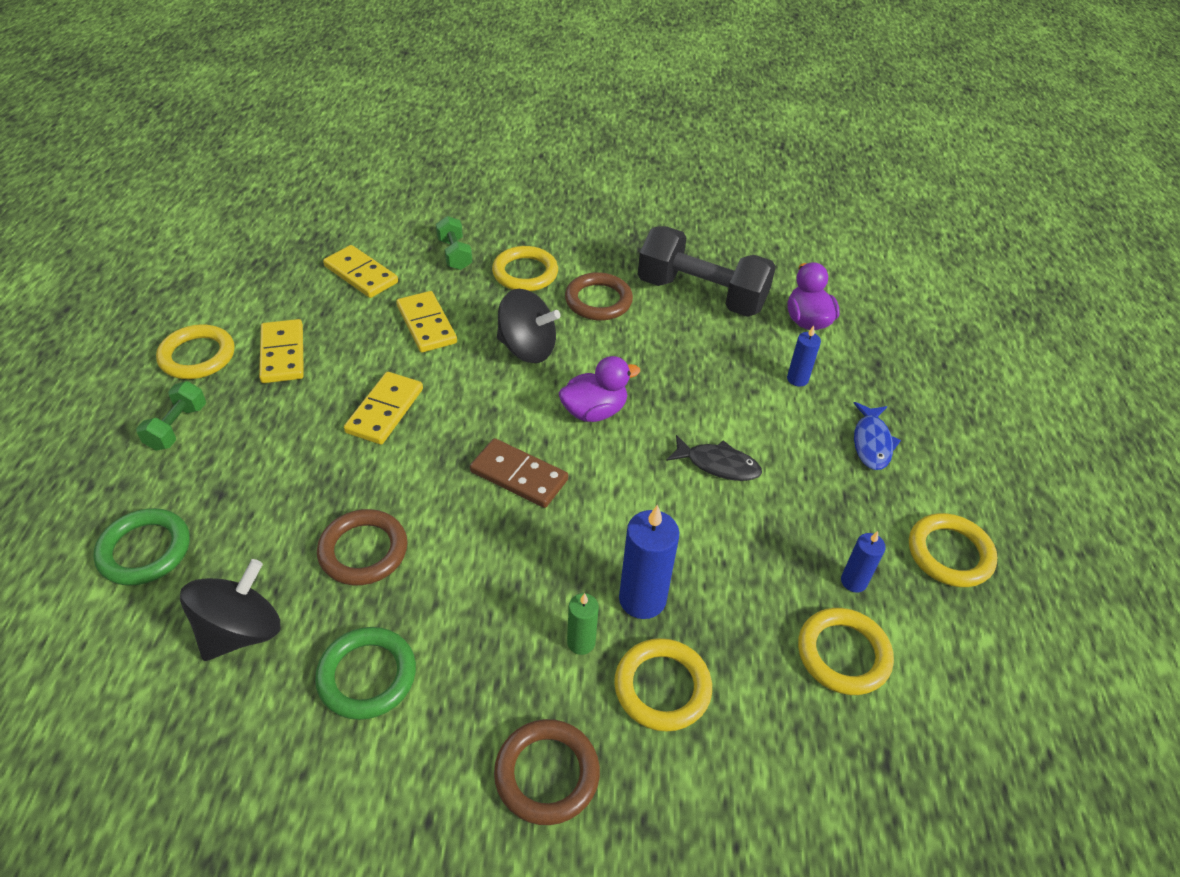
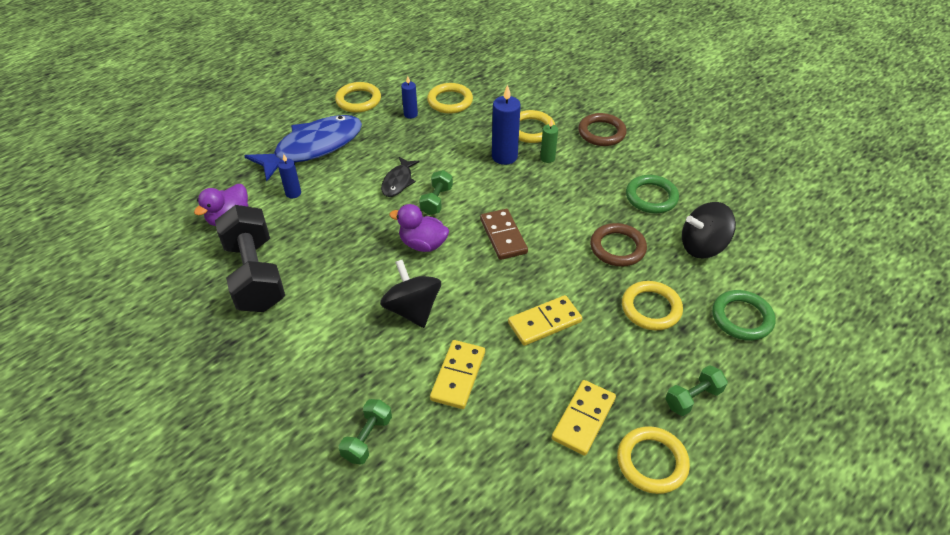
camera: 135 degrees left, 0 degrees up
(361, 274) = (463, 469): yellow domino -> none
(525, 273) = (339, 377): yellow ring -> yellow ring (651, 308)
(598, 301) = (322, 315): brown ring -> none
(644, 470) = (436, 201): none -> green dumbbell
(718, 465) = (398, 182): black fish -> black fish turned 135 degrees counterclockwise
(871, 443) = (313, 148): blue fish -> blue fish, size x2.07

